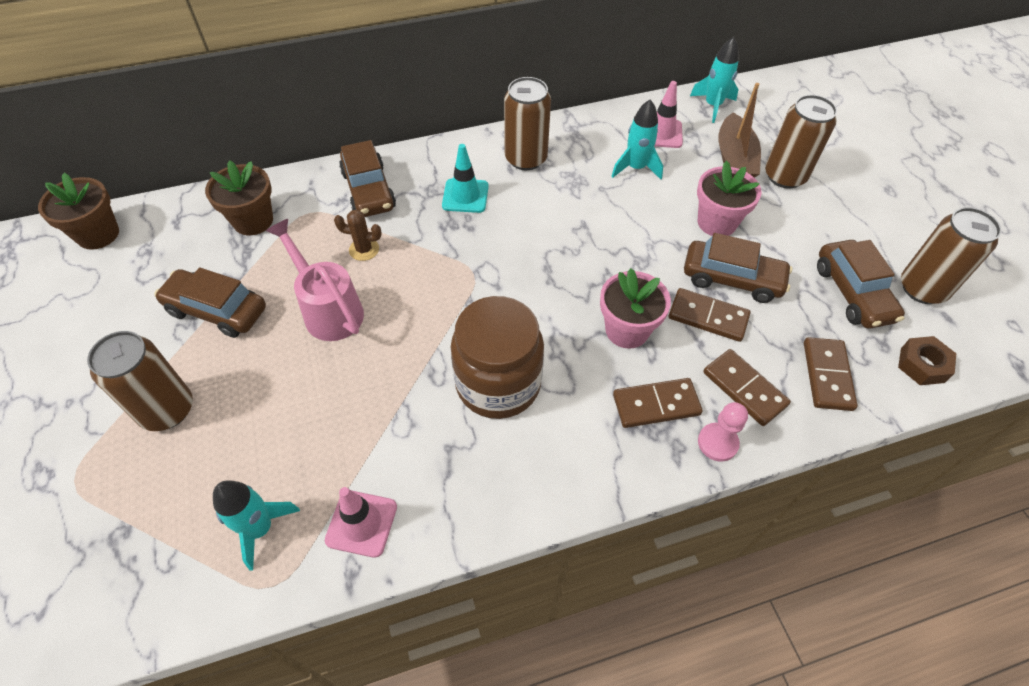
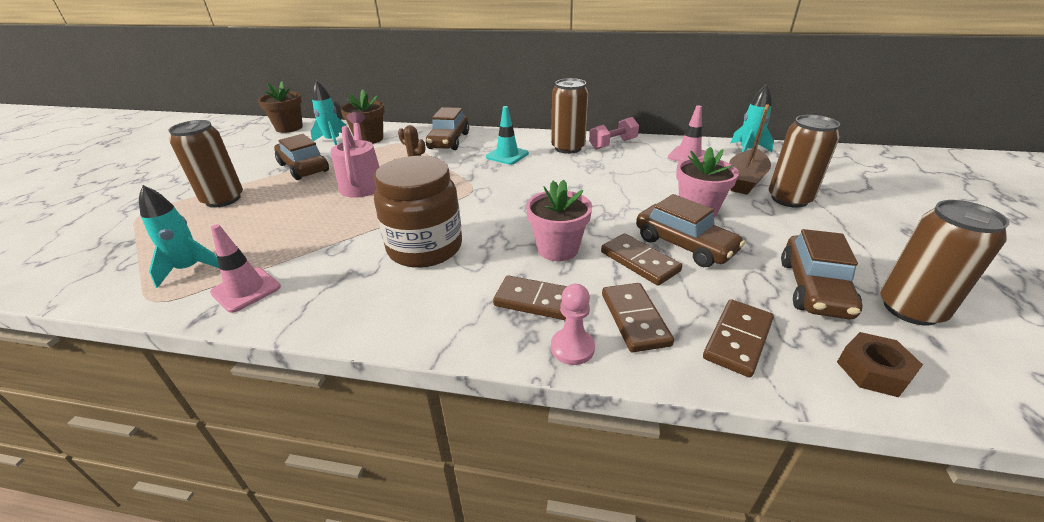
camera: 30 degrees right, 20 degrees down
(571, 135) = (613, 144): none -> pink dumbbell
(636, 168) = (650, 168): turquoise rocket -> turquoise rocket (333, 141)

